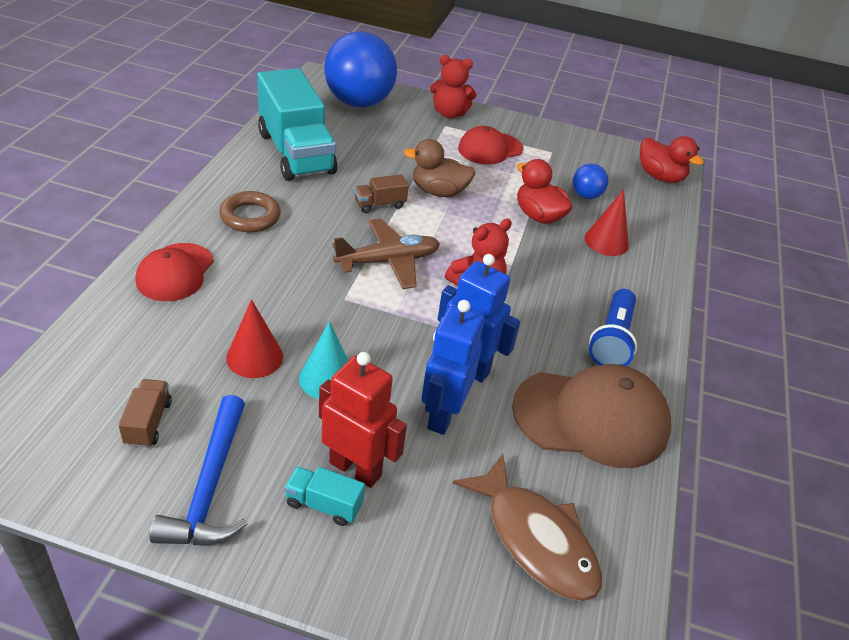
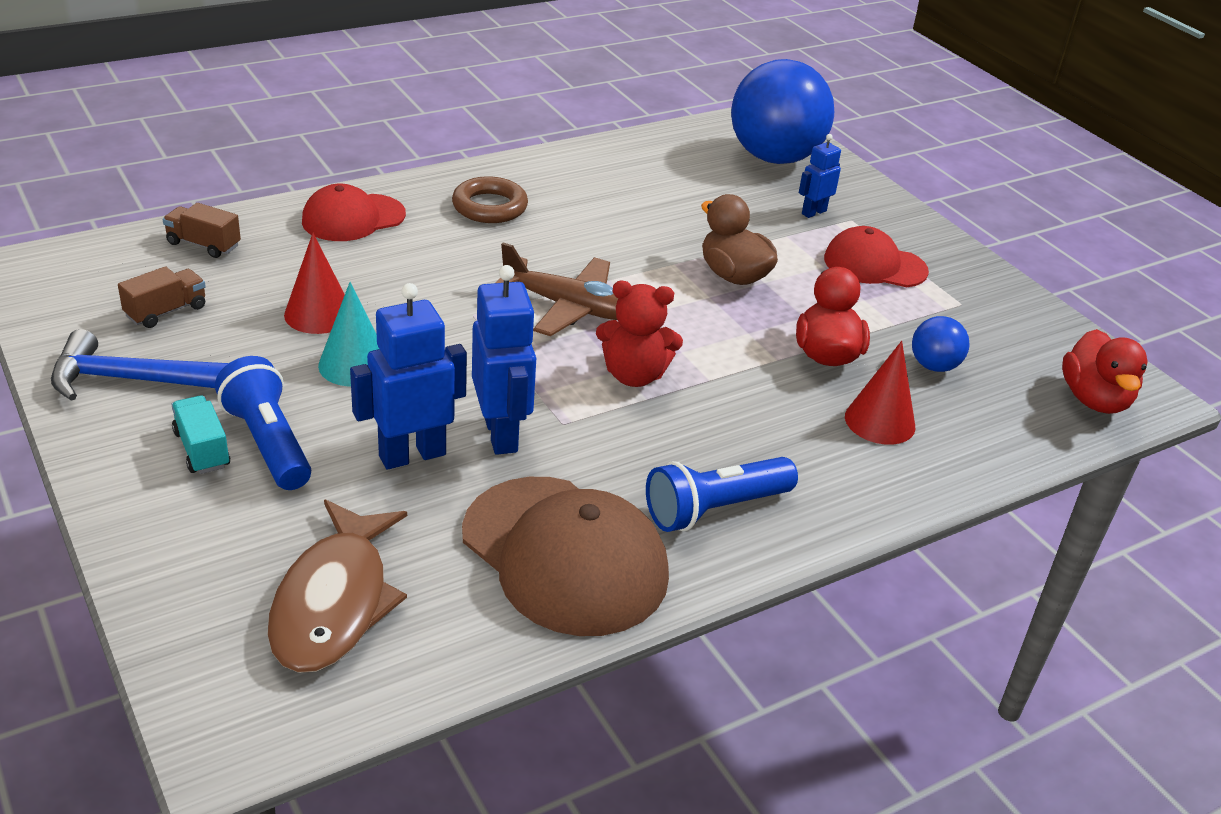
camera: 45 degrees right, 5 degrees down
(210, 486) = (141, 381): blue hammer -> blue hammer turned 45 degrees clockwise
(296, 153) = (624, 174): turquoise truck -> none
(355, 468) = (268, 443): red robot -> blue flashlight
(380, 204) = (643, 256): brown truck -> brown truck (203, 245)
(422, 130) = (813, 212): none -> blue robot
(449, 113) = (878, 211): red teddy bear -> none

